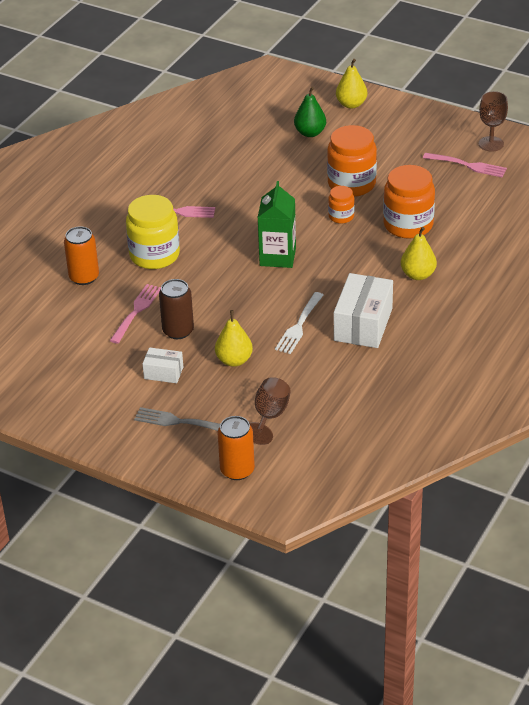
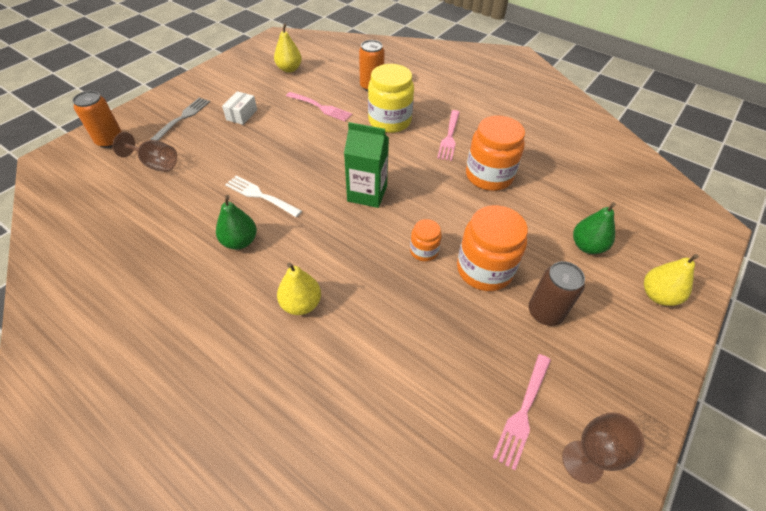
camera: 95 degrees right, 10 degrees up
(178, 331) = (287, 125): brown can -> brown can (545, 312)
(234, 360) = (235, 151): yellow pear -> yellow pear (289, 69)
(363, 324) = (240, 242): white box -> green pear
(408, 225) = (397, 312): orange jar -> orange jar (489, 176)

